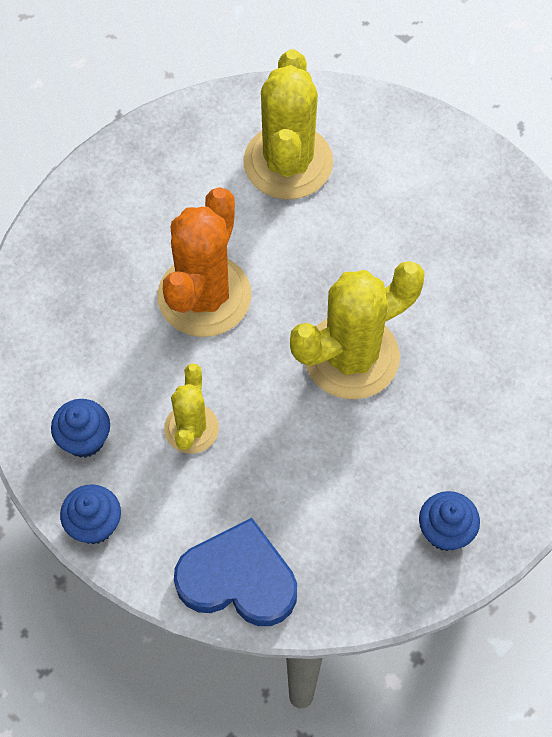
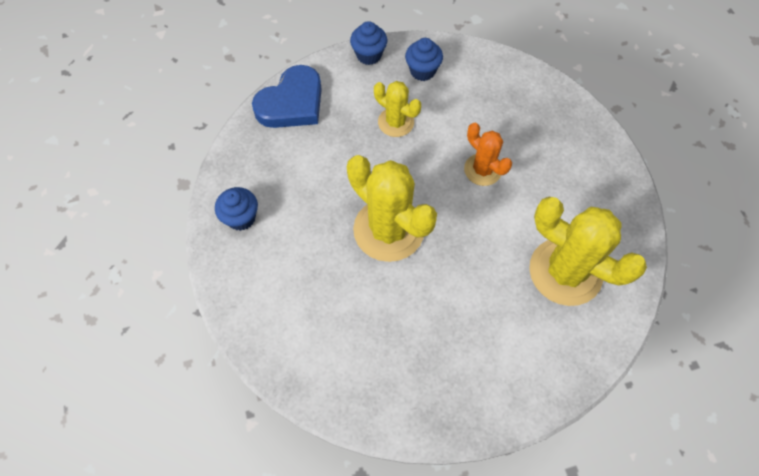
camera: 120 degrees right, 0 degrees up
(204, 296) = (482, 170): orange cactus -> orange cactus, size x0.56
(351, 357) = (388, 230): yellow cactus -> yellow cactus turned 45 degrees counterclockwise

